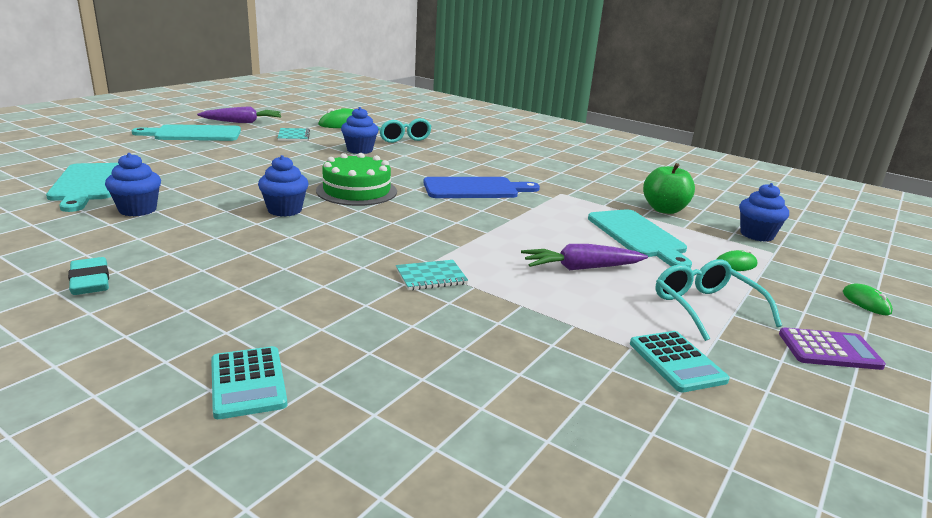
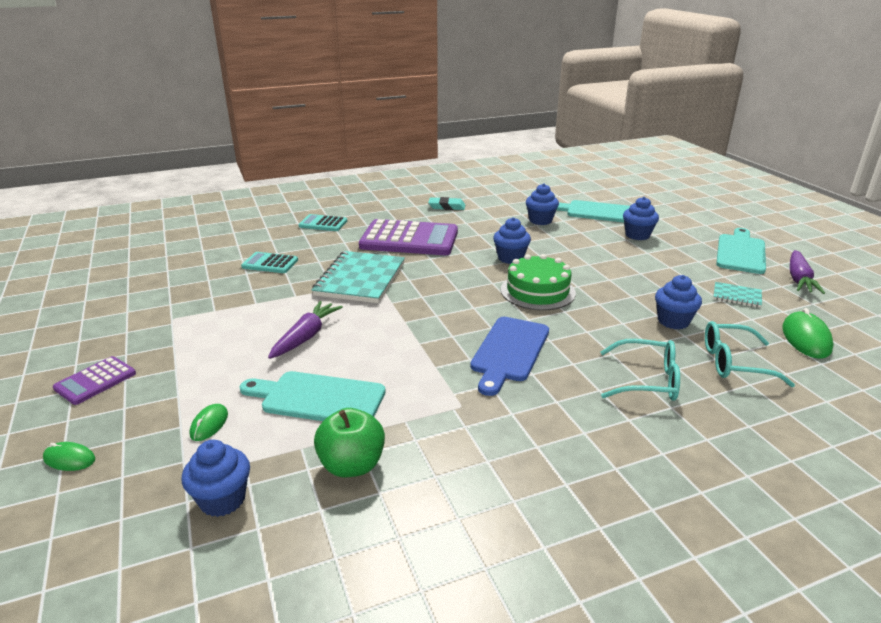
camera: 125 degrees right, 5 degrees up
(168, 165) = (637, 235): none -> blue cupcake
(269, 278) = (409, 239): none -> purple calculator
(431, 277) = (360, 279): turquoise notebook -> turquoise notebook, size x2.10
(676, 362) = (184, 317): turquoise calculator -> turquoise calculator (270, 263)
(705, 307) = (197, 361): turquoise glasses -> turquoise glasses (647, 380)

